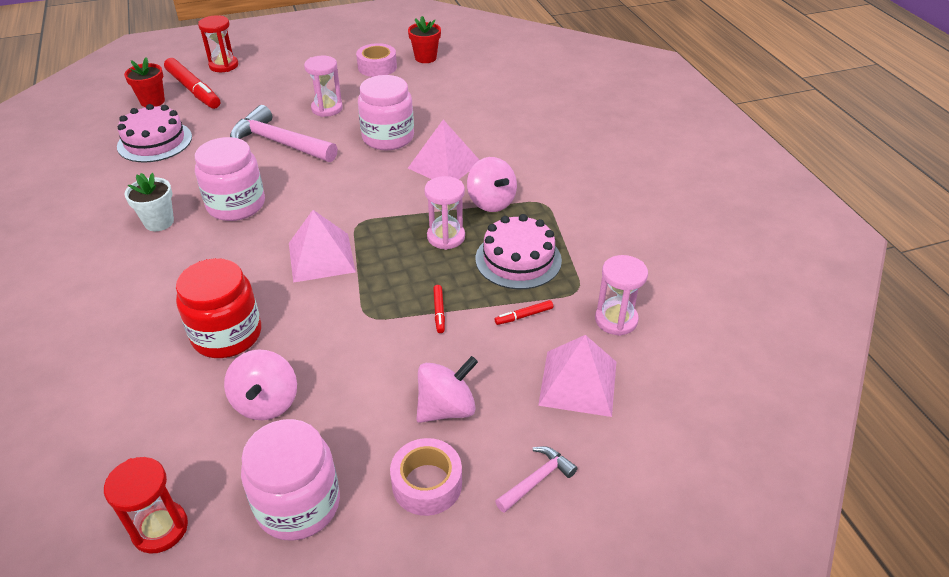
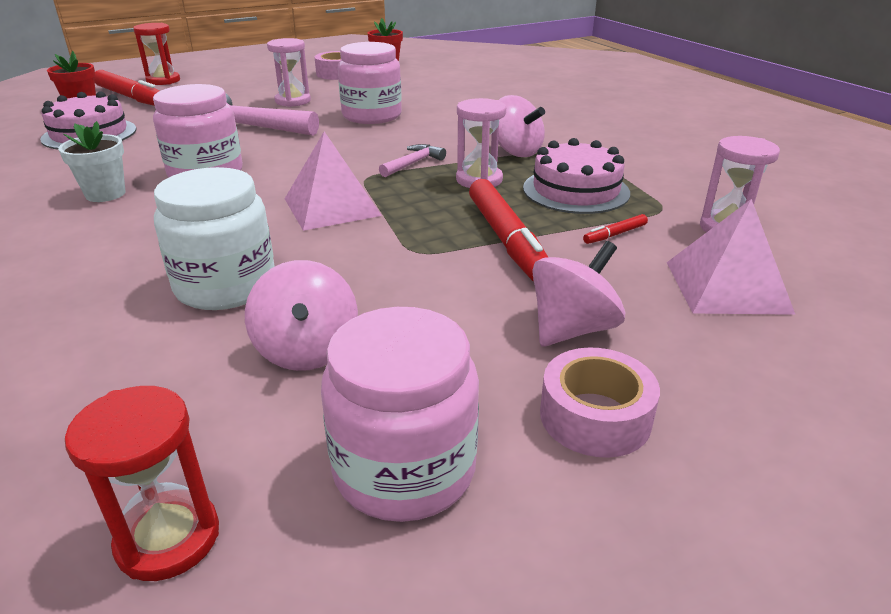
camera: 10 degrees left, 10 degrees down
(227, 335) = (225, 286): red jar -> white jar
(439, 312) = (507, 240): red marker -> red marker, size x2.32
(444, 165) = (446, 130): pink pyramid -> none
(537, 479) = (750, 391): pink hammer -> pink hammer (413, 163)

